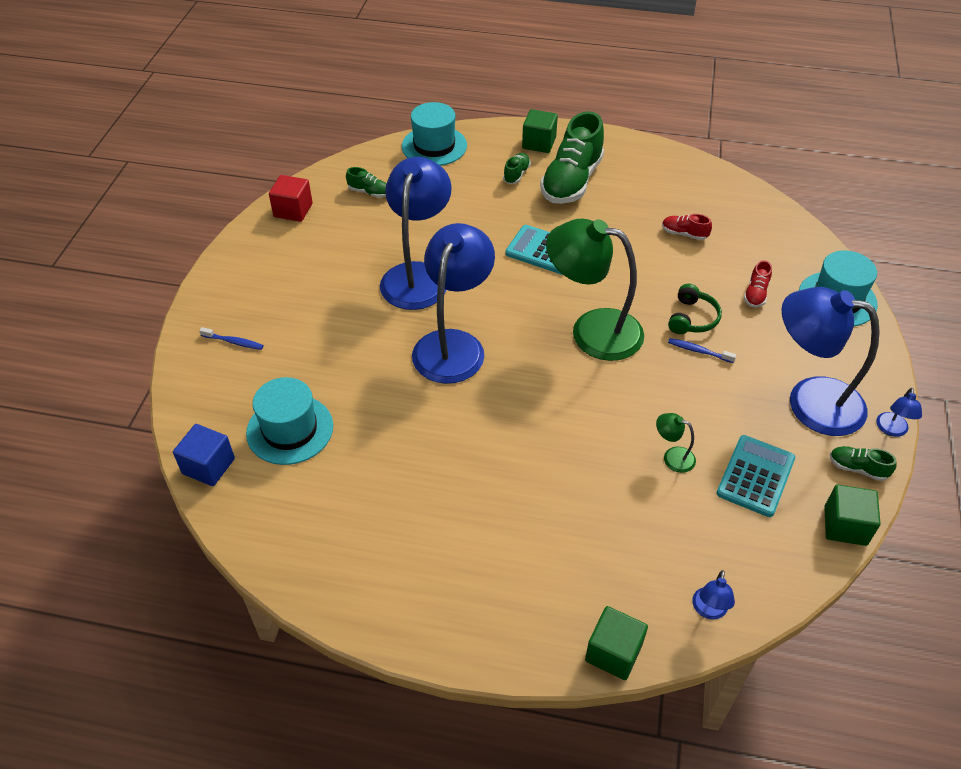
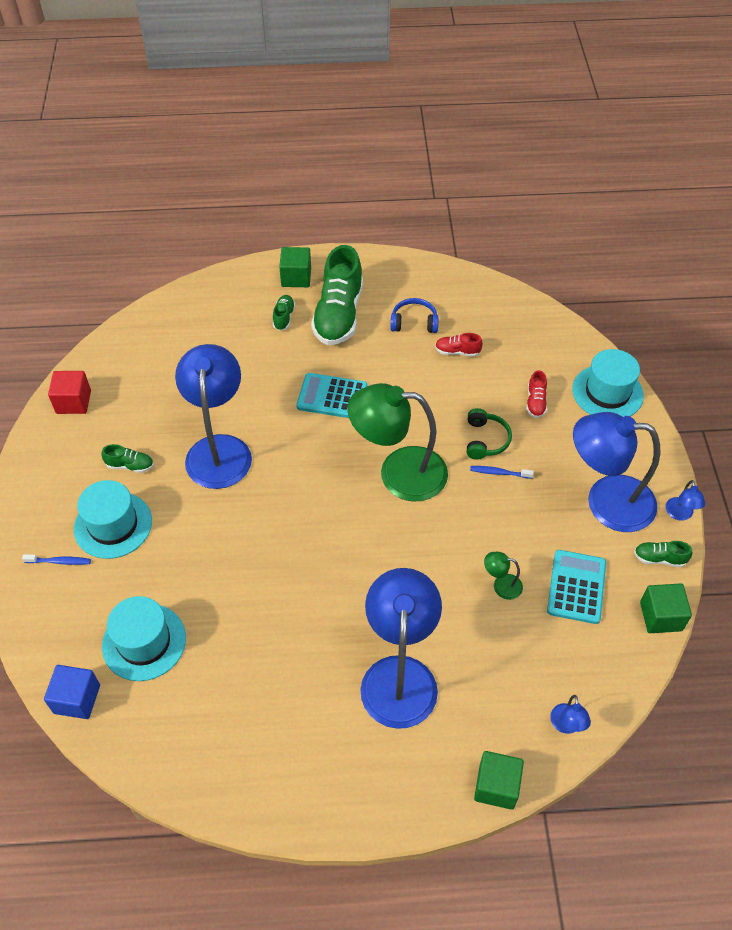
camera: 15 degrees left, 5 degrees up
(369, 192) = (144, 366): green shoe -> green shoe (130, 465)
(434, 146) = (194, 300): turquoise hat -> turquoise hat (113, 525)
(453, 345) = (274, 516): blue lamp -> blue lamp (399, 675)
(646, 201) = (414, 322): none -> blue headphones

